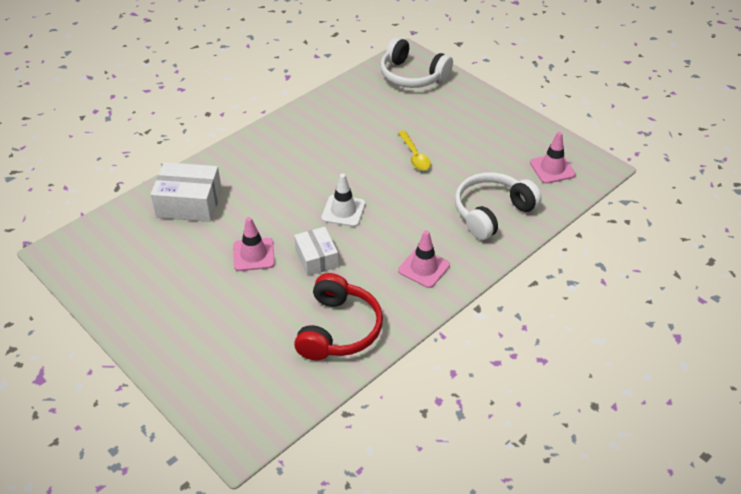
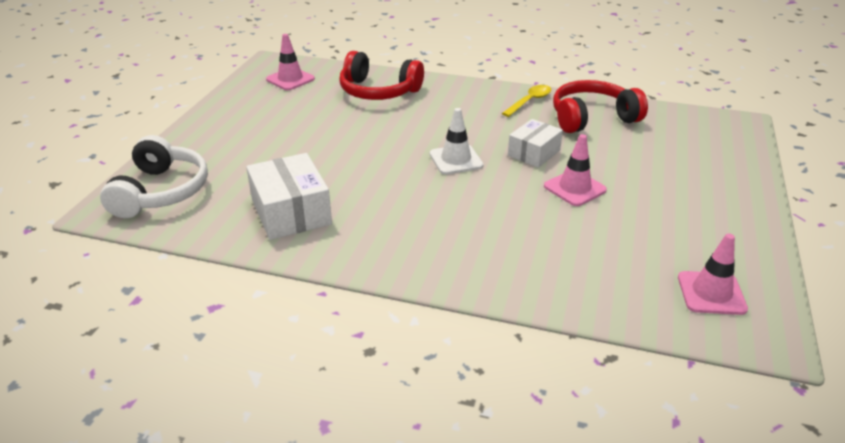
camera: 120 degrees left, 10 degrees down
(189, 203) = (562, 267): white box -> white box (291, 212)
(414, 156) = (329, 146): yellow spoon -> yellow spoon (529, 101)
(424, 268) = (480, 103): pink traffic cone -> pink traffic cone (711, 293)
(492, 212) = (378, 91): white headphones -> red headphones

